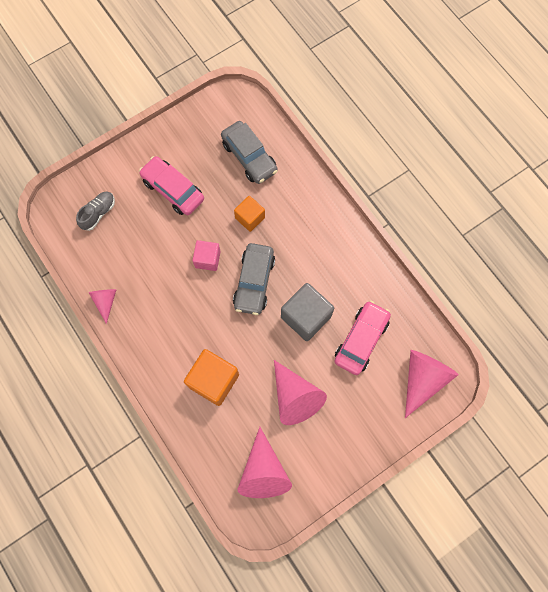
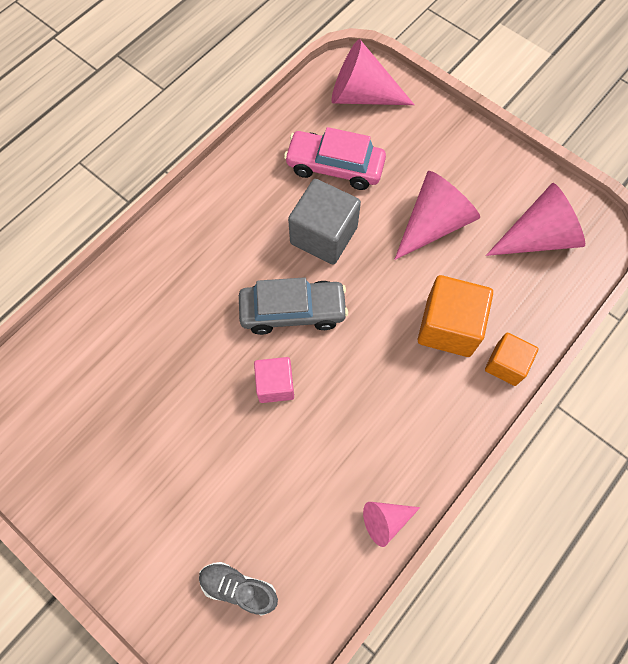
camera: 105 degrees left, 5 degrees down
(173, 190) = (171, 473): pink car -> none
(249, 157) = (92, 370): grey car -> none
(250, 218) = (195, 343): orange cube -> orange cube (506, 364)

